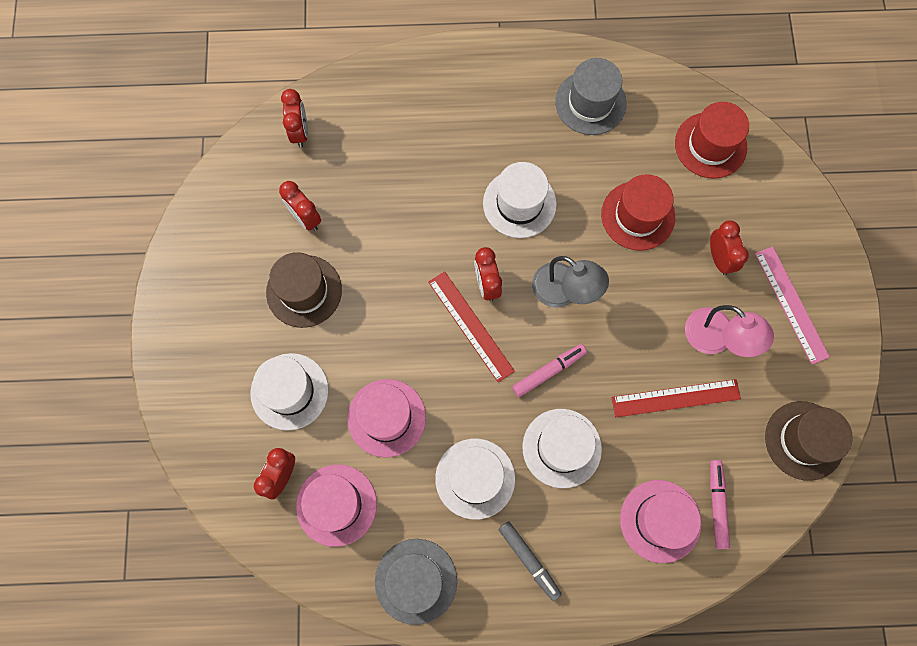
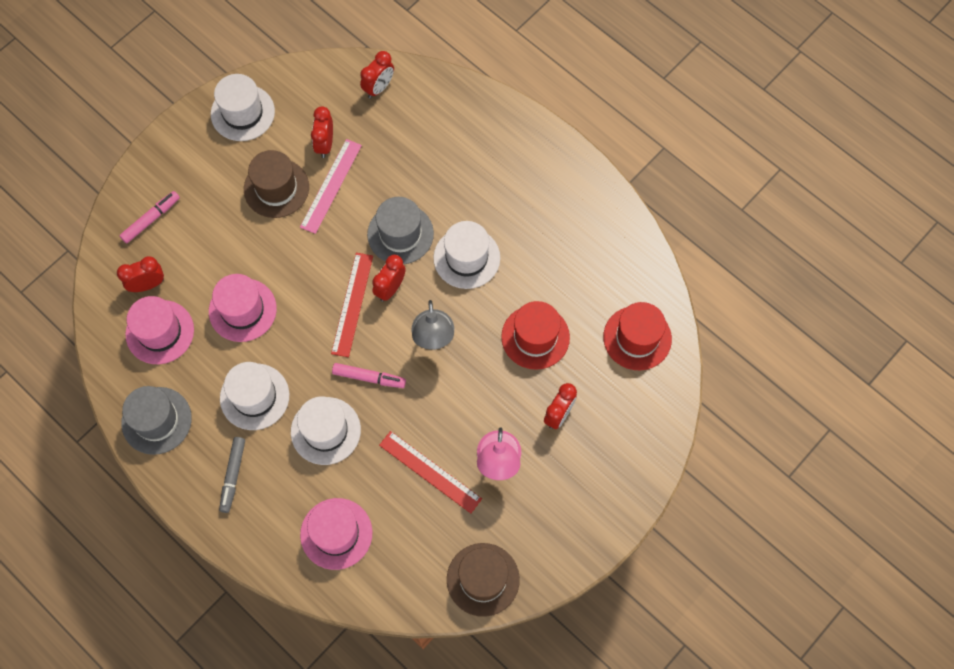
camera: 45 degrees right, 5 degrees down
(289, 391) = (204, 240): white hat -> white hat (242, 113)
(590, 103) = (586, 236): grey hat -> grey hat (400, 234)
(717, 504) = (382, 560): pink marker -> pink marker (151, 219)
(791, 304) = (573, 489): pink ruler -> pink ruler (331, 186)

